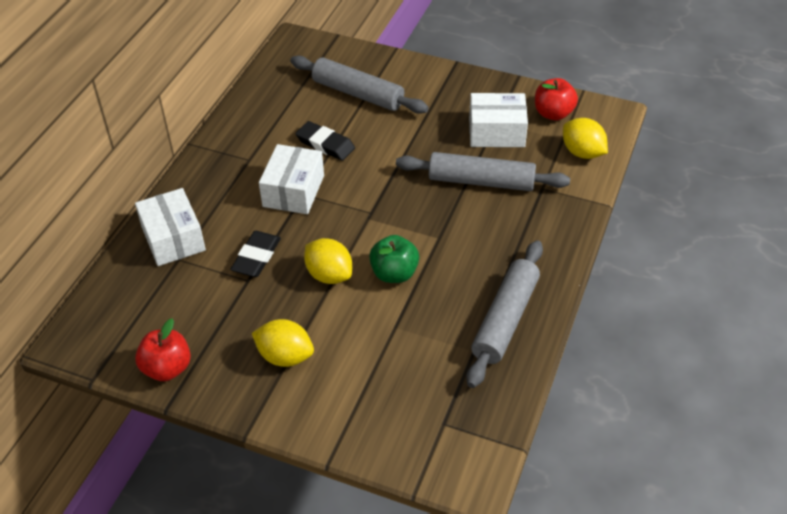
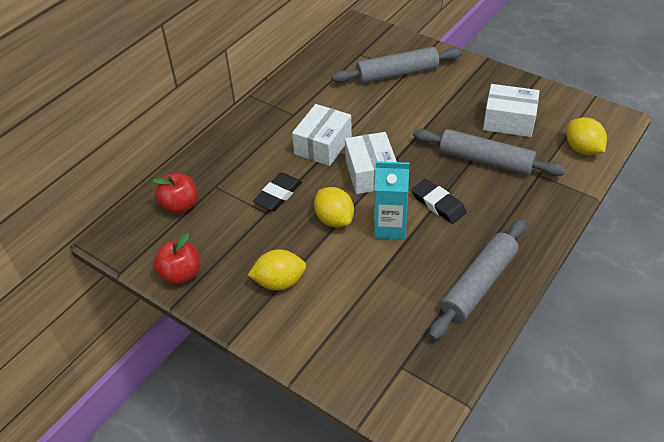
camera: 15 degrees right, 0 degrees up
(173, 238) = (215, 169): white box -> white box (370, 173)
(285, 356) = (279, 282): yellow lemon -> yellow lemon turned 45 degrees counterclockwise
(325, 144) = (359, 111): black eraser -> black eraser (438, 204)
(358, 93) = (397, 73): grey rolling pin -> grey rolling pin turned 60 degrees counterclockwise
(394, 273) = (390, 227): green apple -> turquoise carton
(553, 113) = (563, 112): red apple -> red apple (180, 206)

